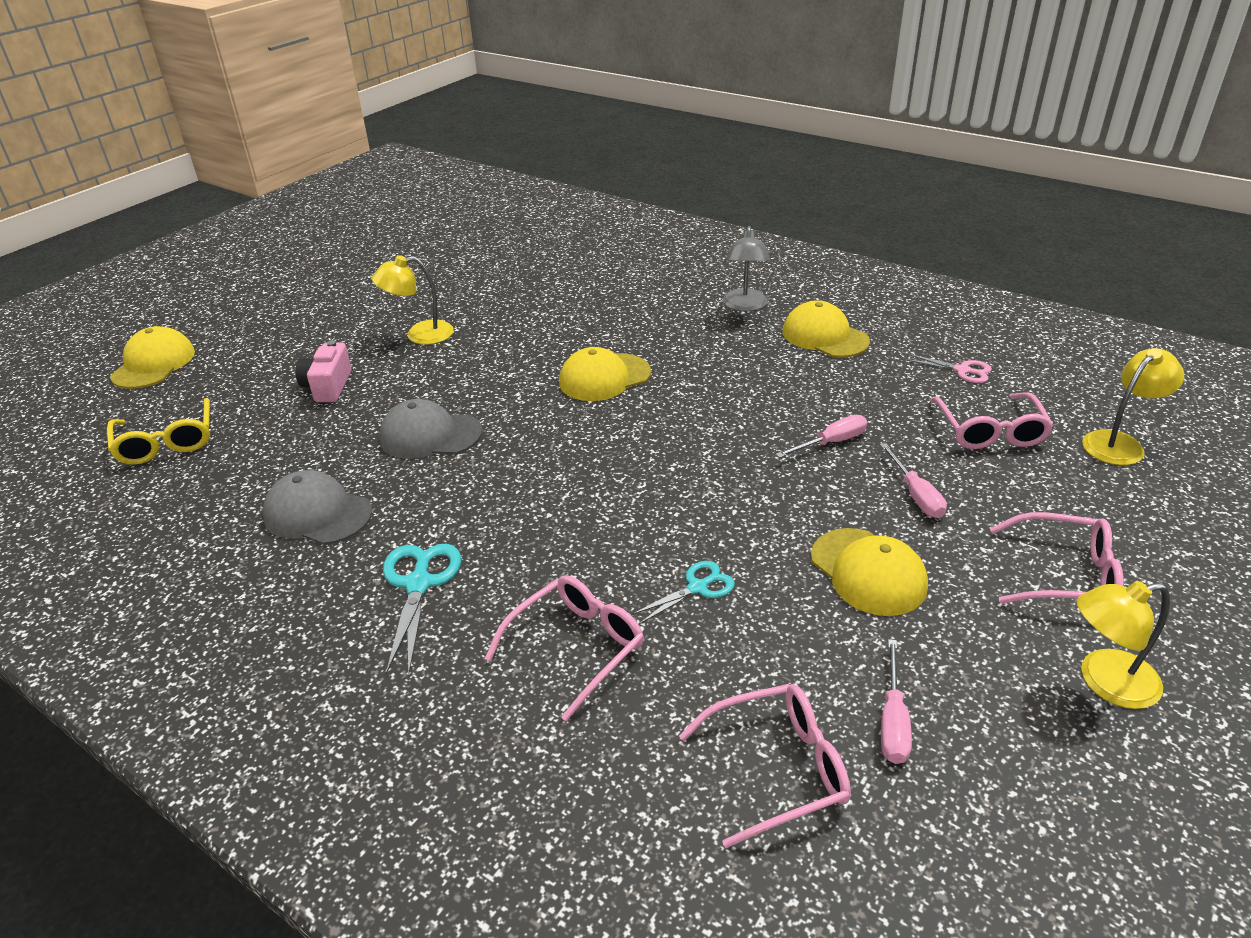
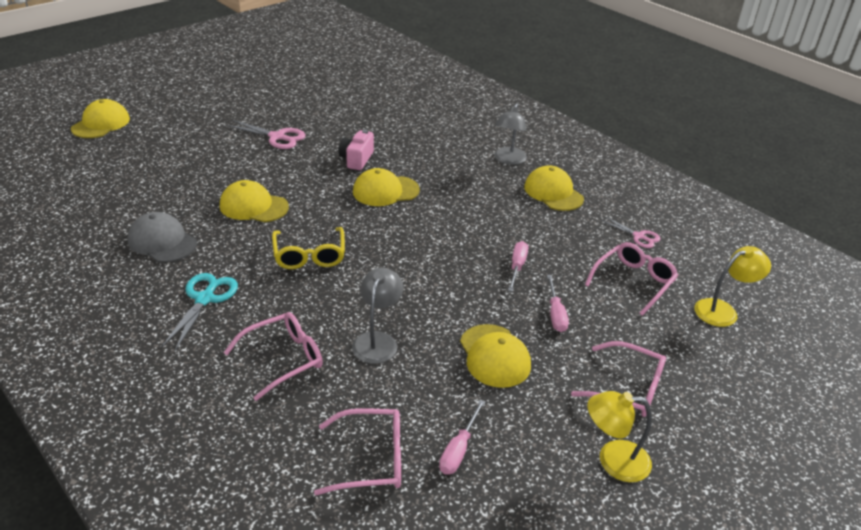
camera: 10 degrees right, 0 degrees up
(166, 442) = (89, 176): yellow glasses -> yellow glasses (309, 255)
(328, 387) = (203, 161): pink camera -> pink camera (356, 159)
(420, 334) = (277, 137): yellow lamp -> pink scissors
(430, 435) = (253, 206): grey cap -> yellow cap
(697, 587) = (377, 340): turquoise scissors -> grey lamp
(831, 442) = (517, 267): pink screwdriver -> pink screwdriver turned 60 degrees counterclockwise
(989, 430) = (633, 282): pink glasses -> pink glasses turned 150 degrees counterclockwise

